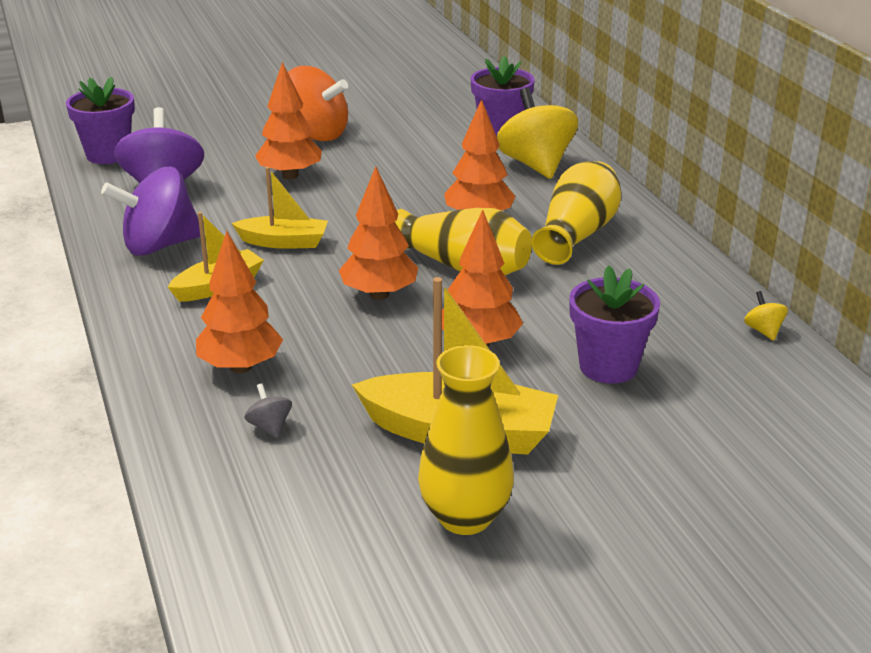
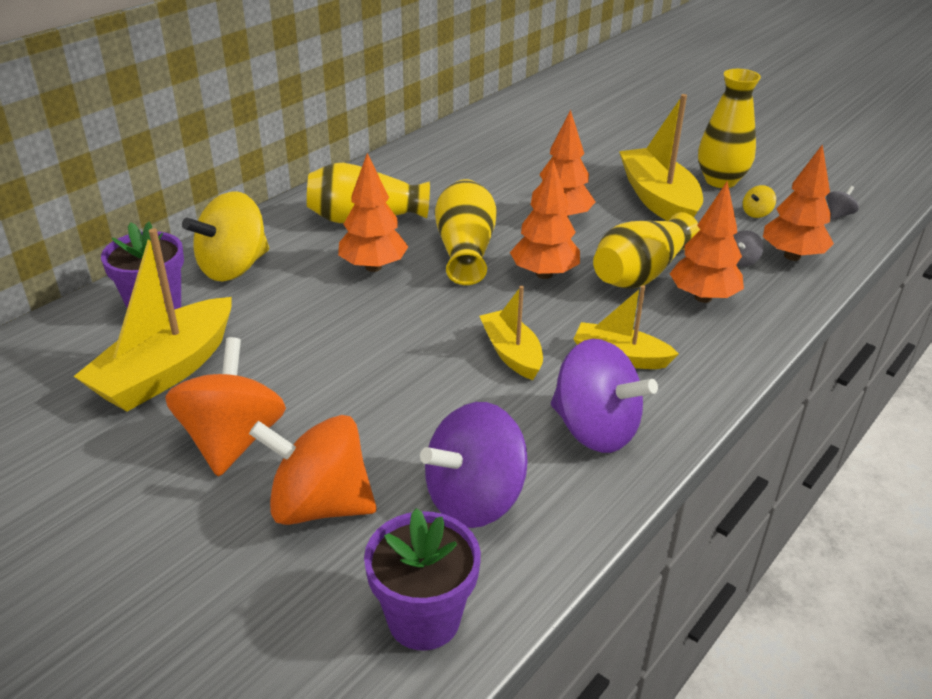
camera: 120 degrees left, 5 degrees up
(225, 146) = (319, 505): none -> orange spinning top
(274, 581) = (838, 215): none -> grey spinning top
(290, 175) = (366, 411): orange tree -> orange tree (792, 256)
(320, 348) = (640, 273): none -> yellow vase
(414, 126) = (166, 371): none -> yellow boat
(608, 366) = (536, 173): purple flower pot -> none
(763, 331) = (441, 138): yellow spinning top -> yellow spinning top (756, 213)

